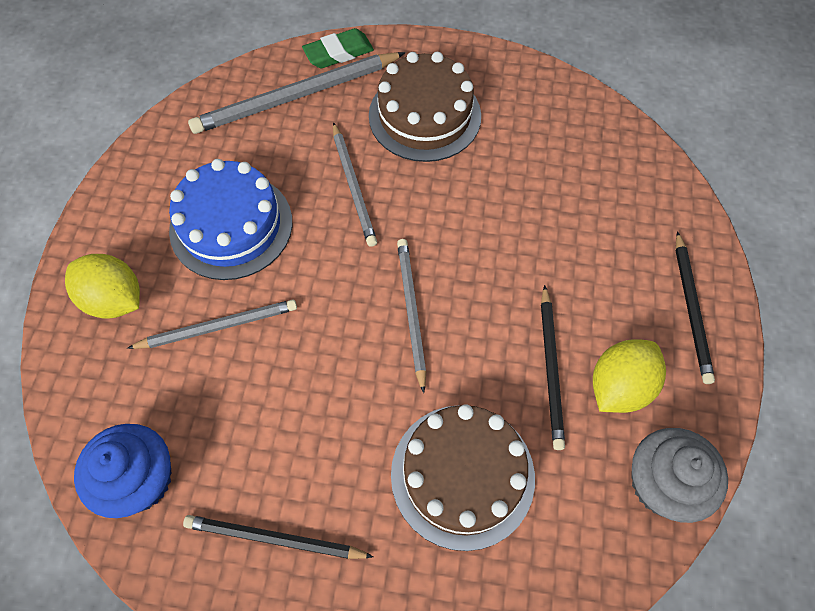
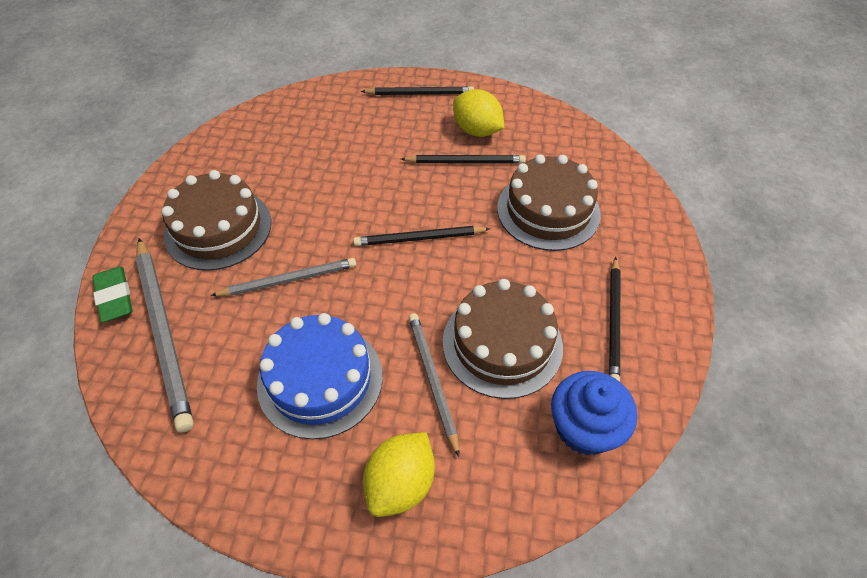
camera: 90 degrees left, 10 degrees down
(255, 399) = (502, 343): none -> brown cake
(411, 312) = (419, 238): grey pencil -> black pencil
(662, 484) = (540, 118): grey cupcake -> none

